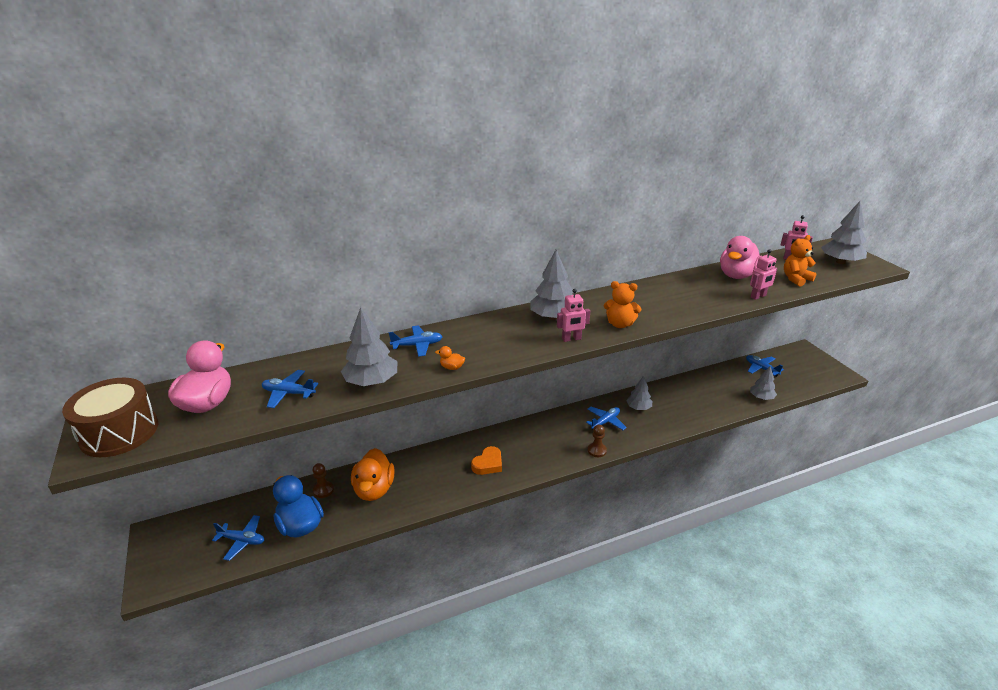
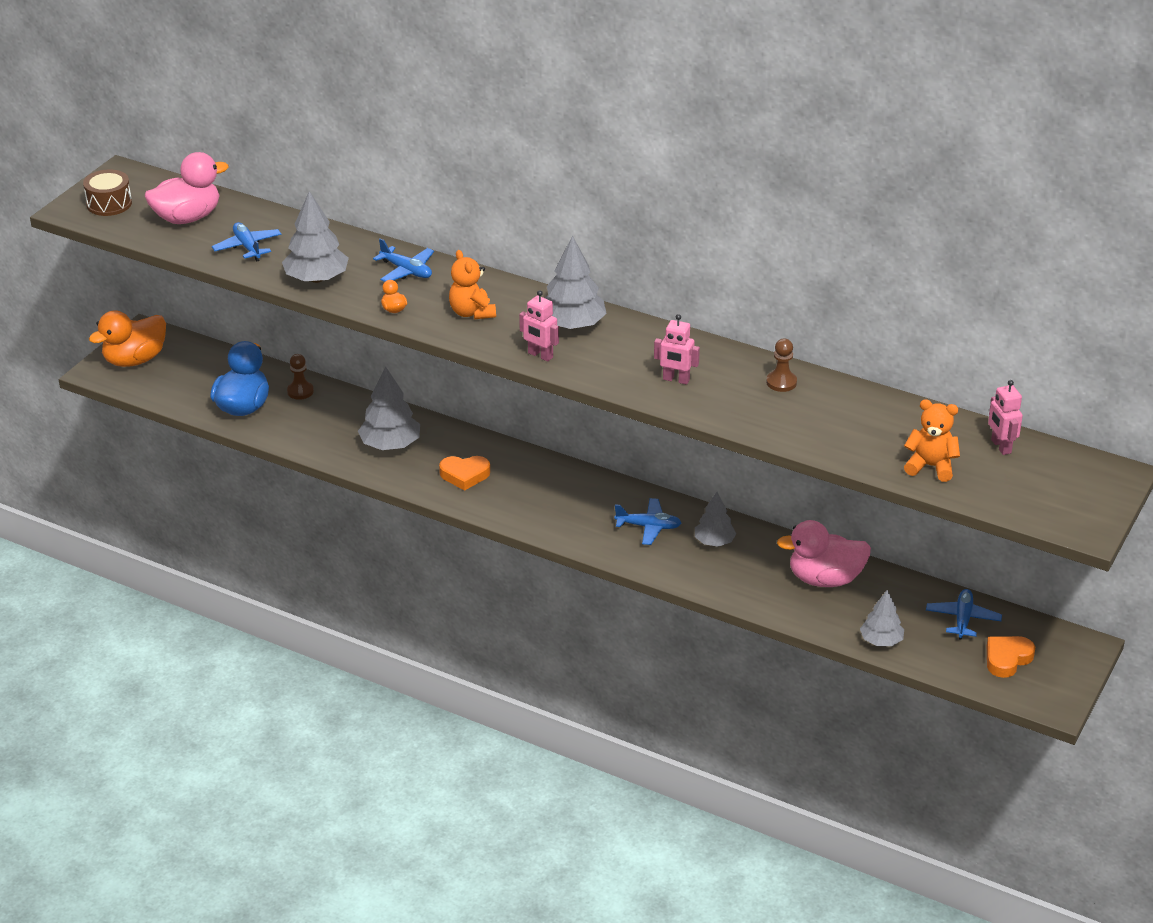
camera: 50 degrees right, 5 degrees up
(119, 432) = (109, 204): brown drum -> brown drum, size x0.62
(242, 540) = (190, 386): blue plane -> none
(374, 489) = (338, 422): orange duck -> orange duck (135, 360)
(597, 450) = (584, 542): brown pawn -> brown pawn (781, 382)
(620, 324) = (615, 374): orange teddy bear -> orange teddy bear (472, 313)
(737, 275) = (874, 416): pink duck -> pink duck (825, 579)
(758, 296) = (829, 450): pink robot -> pink robot (676, 380)
(800, 371) = (1007, 659): none -> orange heart
(840, 262) = (1053, 491): grey tree -> grey tree (390, 444)

